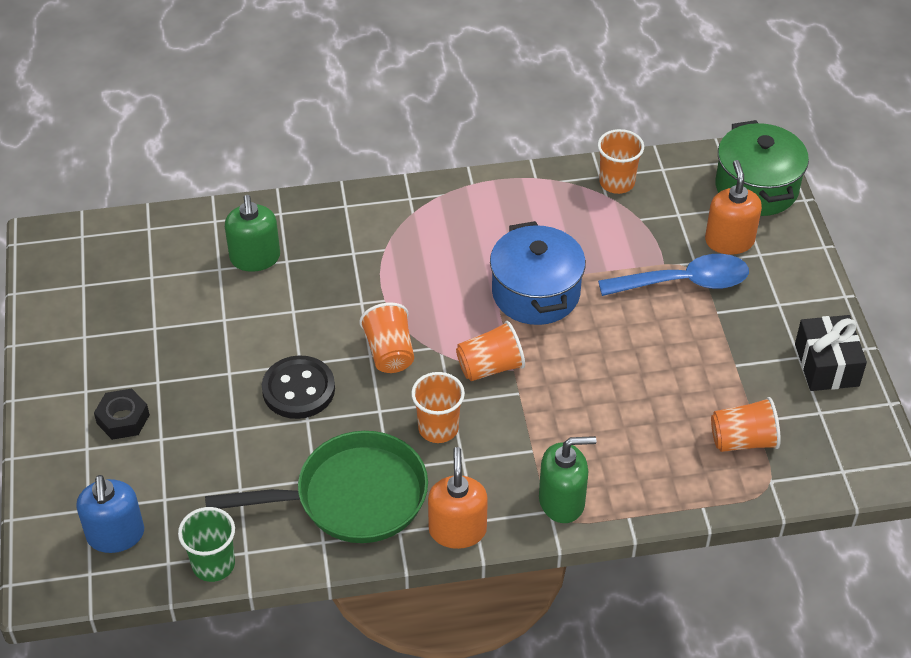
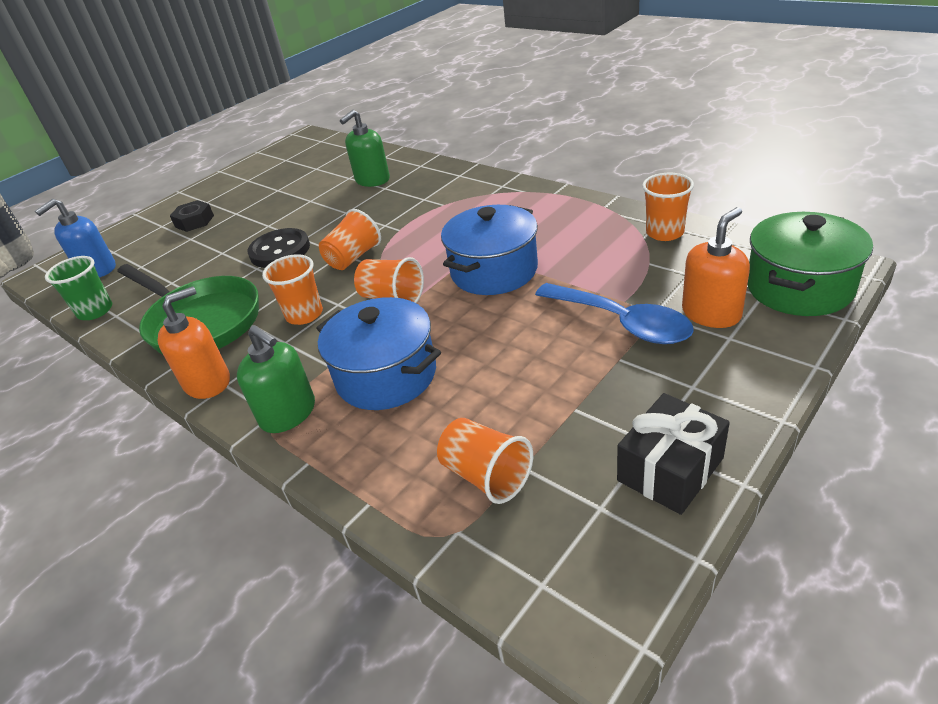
camera: 55 degrees right, 10 degrees down
(586, 427) = (386, 375): none -> blue pot

